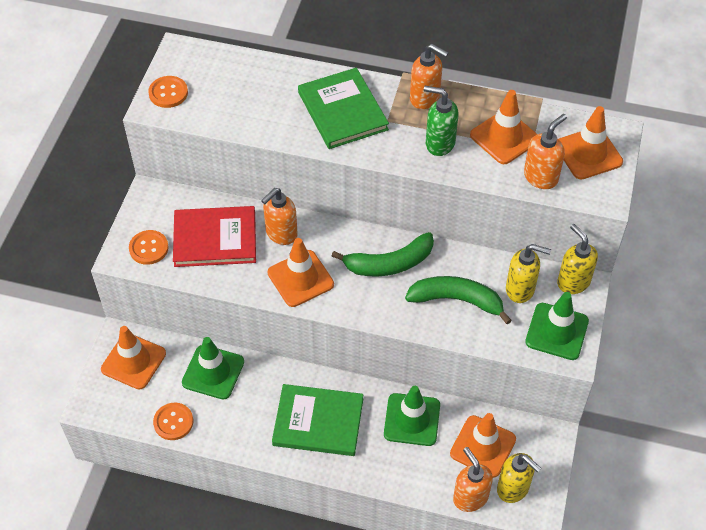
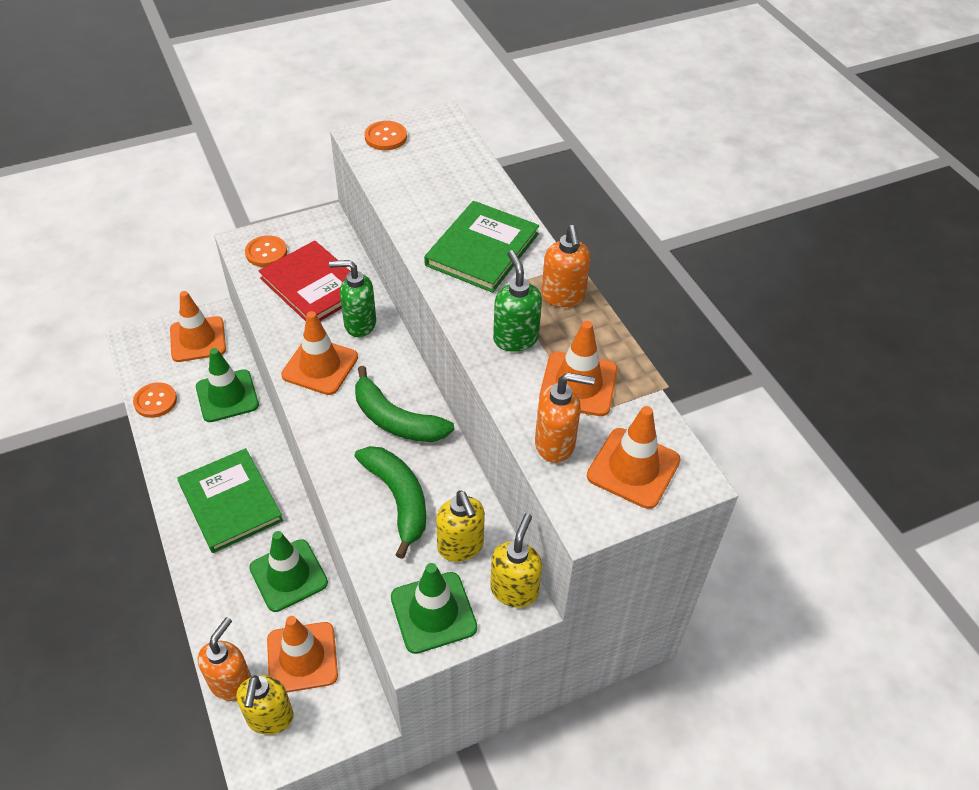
camera: 50 degrees right, 5 degrees down
(281, 234) = (359, 324): orange soap dispenser -> green soap dispenser

